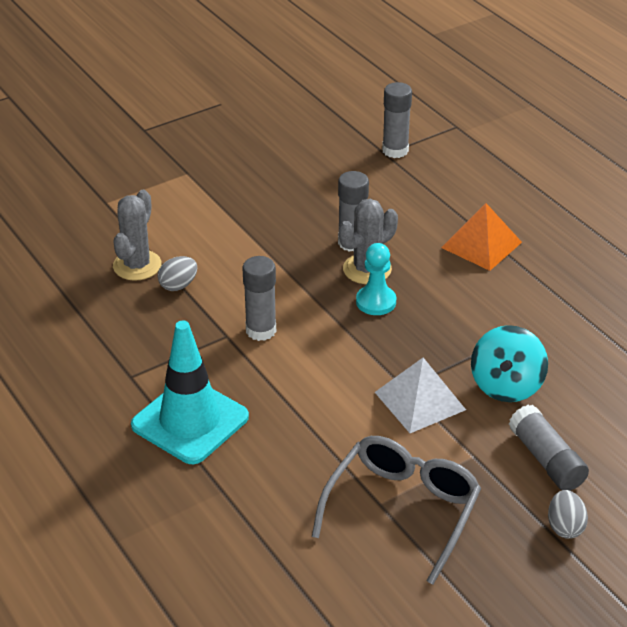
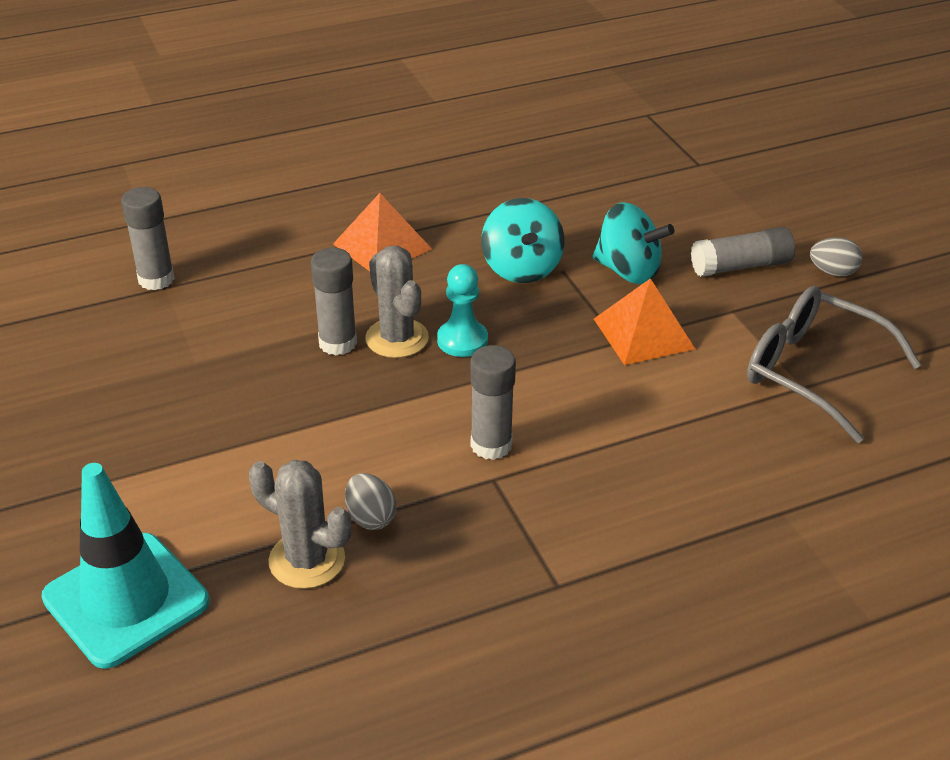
camera: 80 degrees left, 0 degrees up
(190, 421) = (657, 530): turquoise traffic cone -> turquoise traffic cone (126, 599)
(420, 401) = (644, 333): white pyramid -> orange pyramid
(483, 322) = (521, 268): none -> turquoise spinning top

